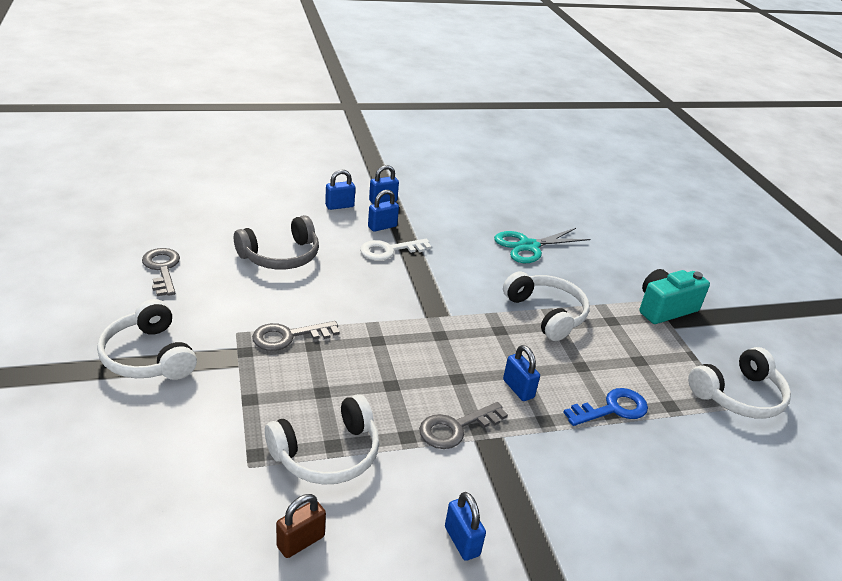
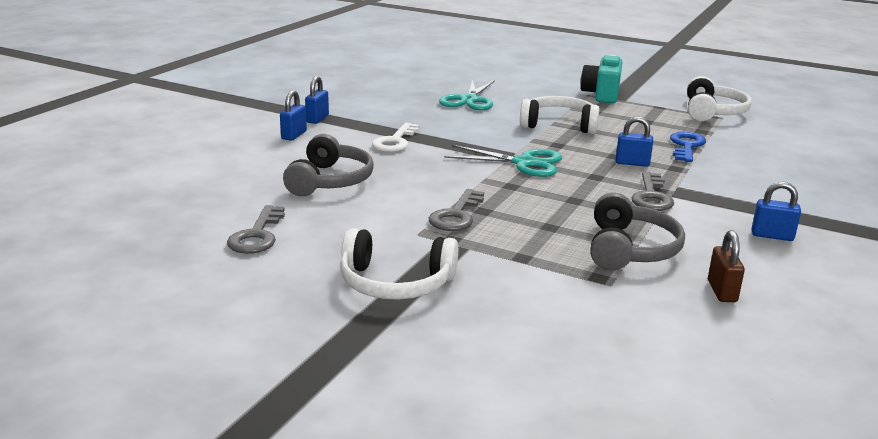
camera: 45 degrees left, 10 degrees down
(162, 269) = (257, 235): grey key -> grey key turned 105 degrees counterclockwise
(327, 454) = (630, 249): white headphones -> grey headphones
(382, 227) = (356, 132): blue padlock -> none
(433, 328) = (524, 163): none -> turquoise scissors

